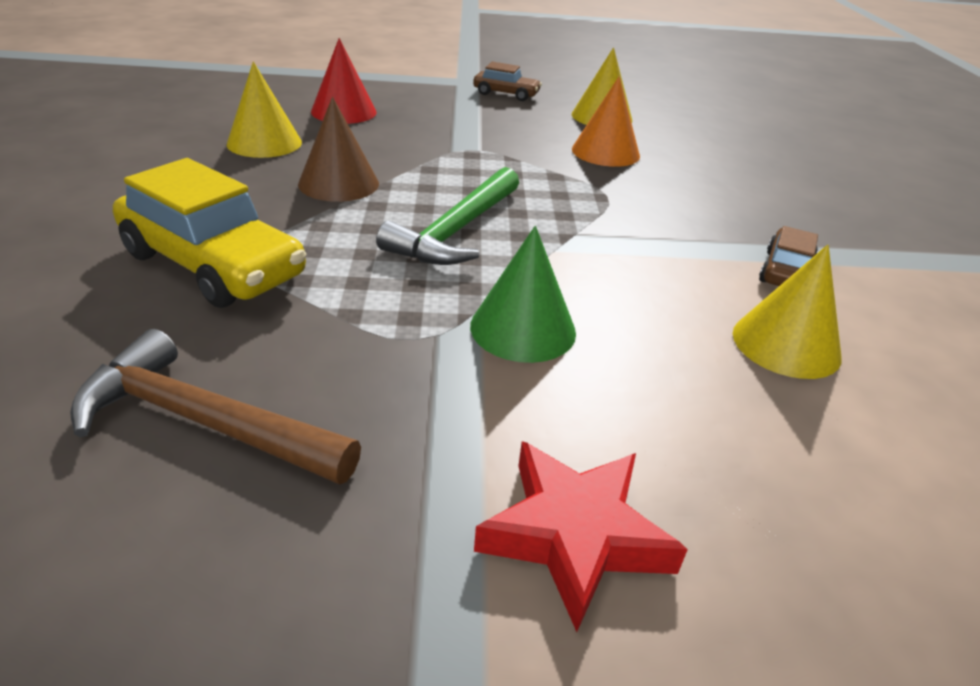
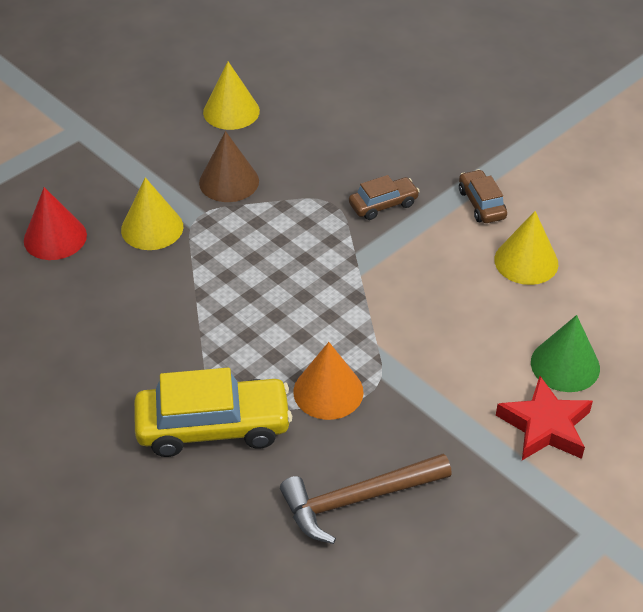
camera: 40 degrees left, 10 degrees up
(264, 143) = (62, 313): yellow cone -> yellow cone (152, 228)
(338, 183) = (172, 313): brown cone -> brown cone (229, 181)
(456, 231) = (294, 300): green hammer -> none
(506, 94) = (132, 127): brown car -> brown car (383, 204)
(523, 328) = (412, 343): green cone -> green cone (565, 365)
(605, 152) = (281, 155): orange cone -> orange cone (328, 391)

